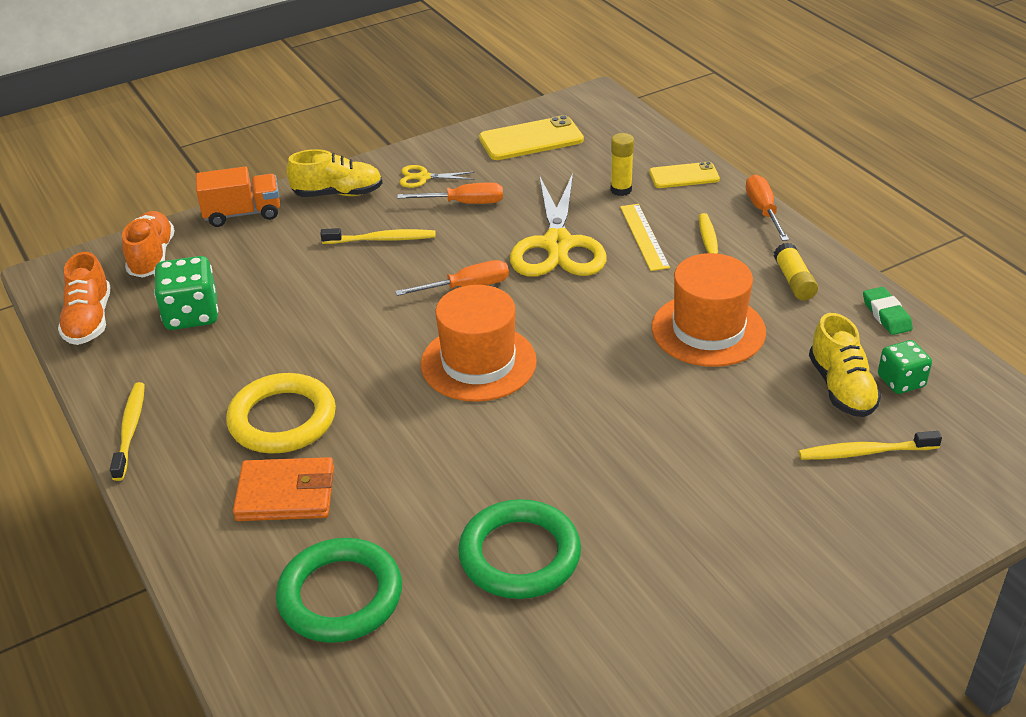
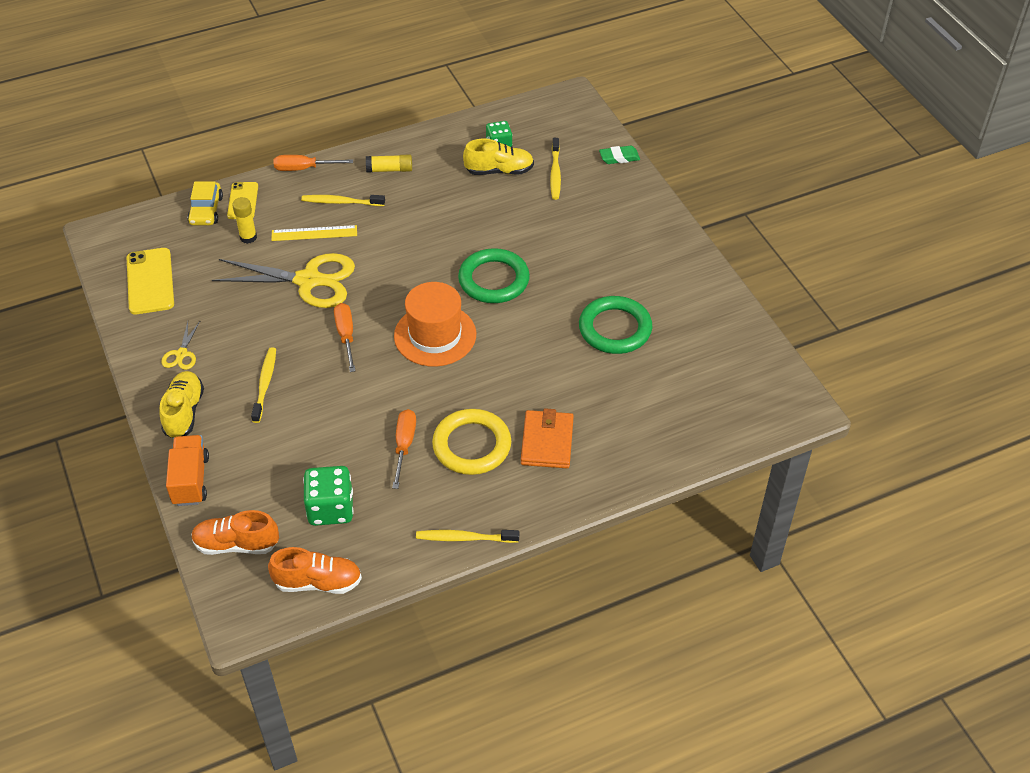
camera: 85 degrees left, 10 degrees up
(340, 596) = (637, 413): green ring -> green ring (494, 280)
(464, 203) = (231, 330): orange screwdriver -> orange screwdriver (404, 445)
(657, 154) = (206, 210): none -> yellow car
(708, 330) = (429, 218): orange hat -> none
(886, 315) = (436, 137): green eraser -> green eraser (619, 157)

